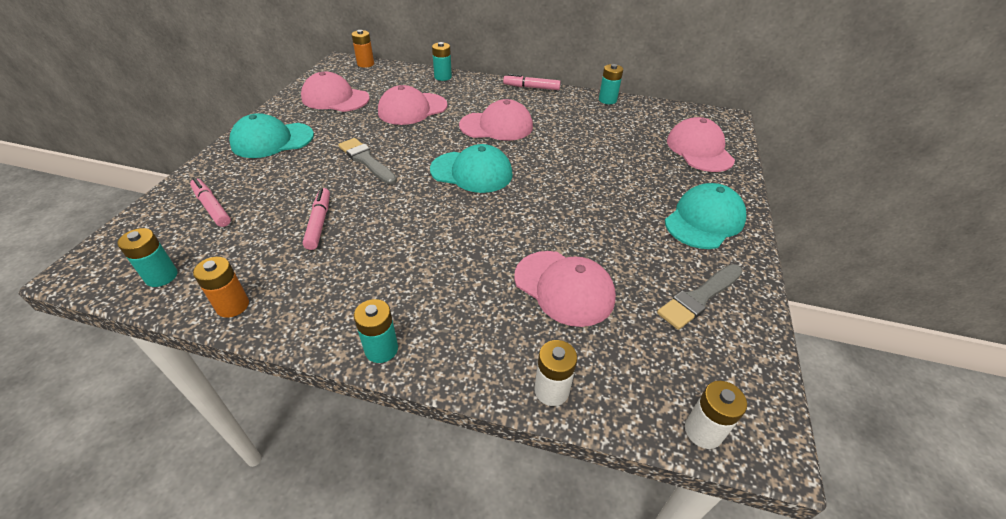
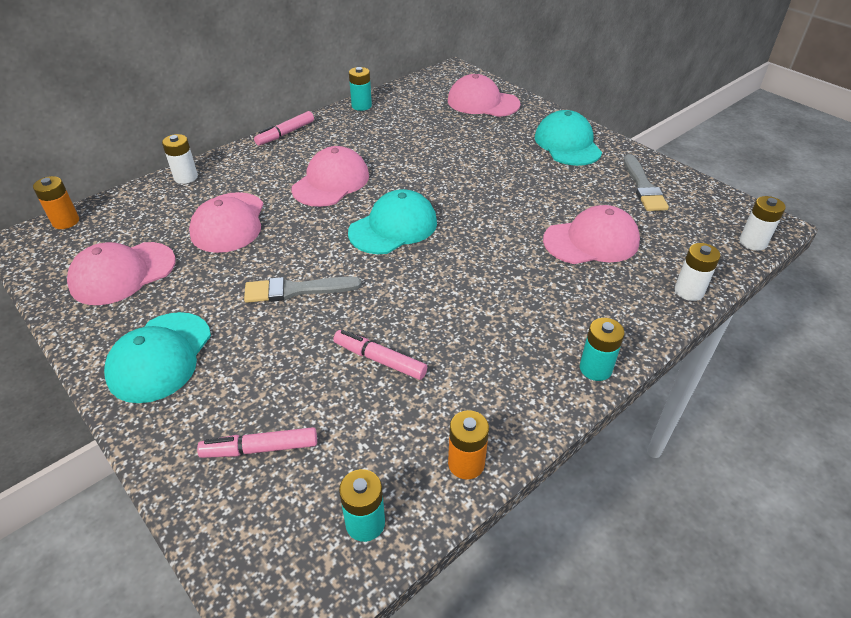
camera: 55 degrees left, 0 degrees up
(443, 77) = (186, 177): turquoise battery -> white battery

